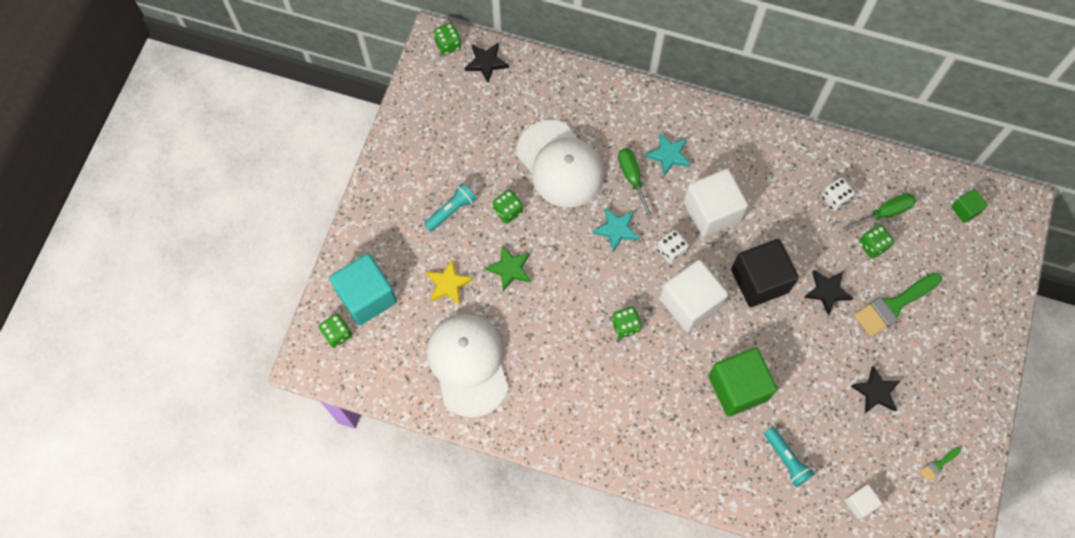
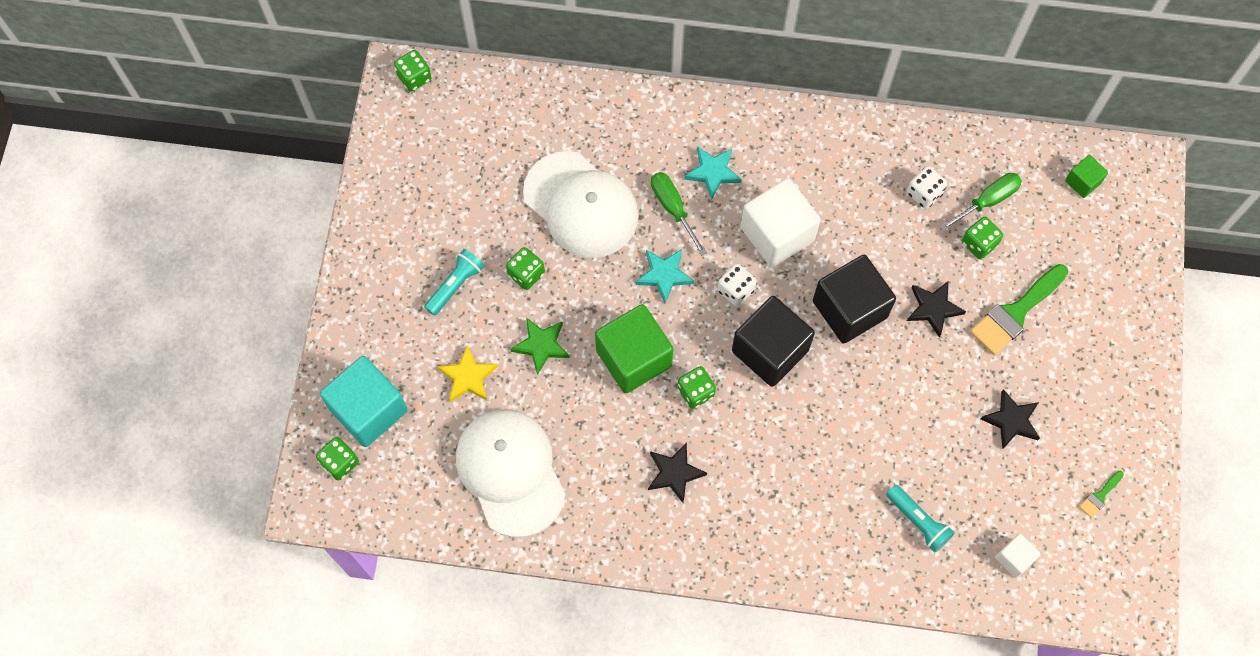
camera: 10 degrees left, 0 degrees up
(486, 63) = (466, 93): black star -> black star (674, 473)
(690, 303) = (770, 351): white cube -> black cube
(738, 388) = (845, 444): green cube -> green cube (633, 358)

